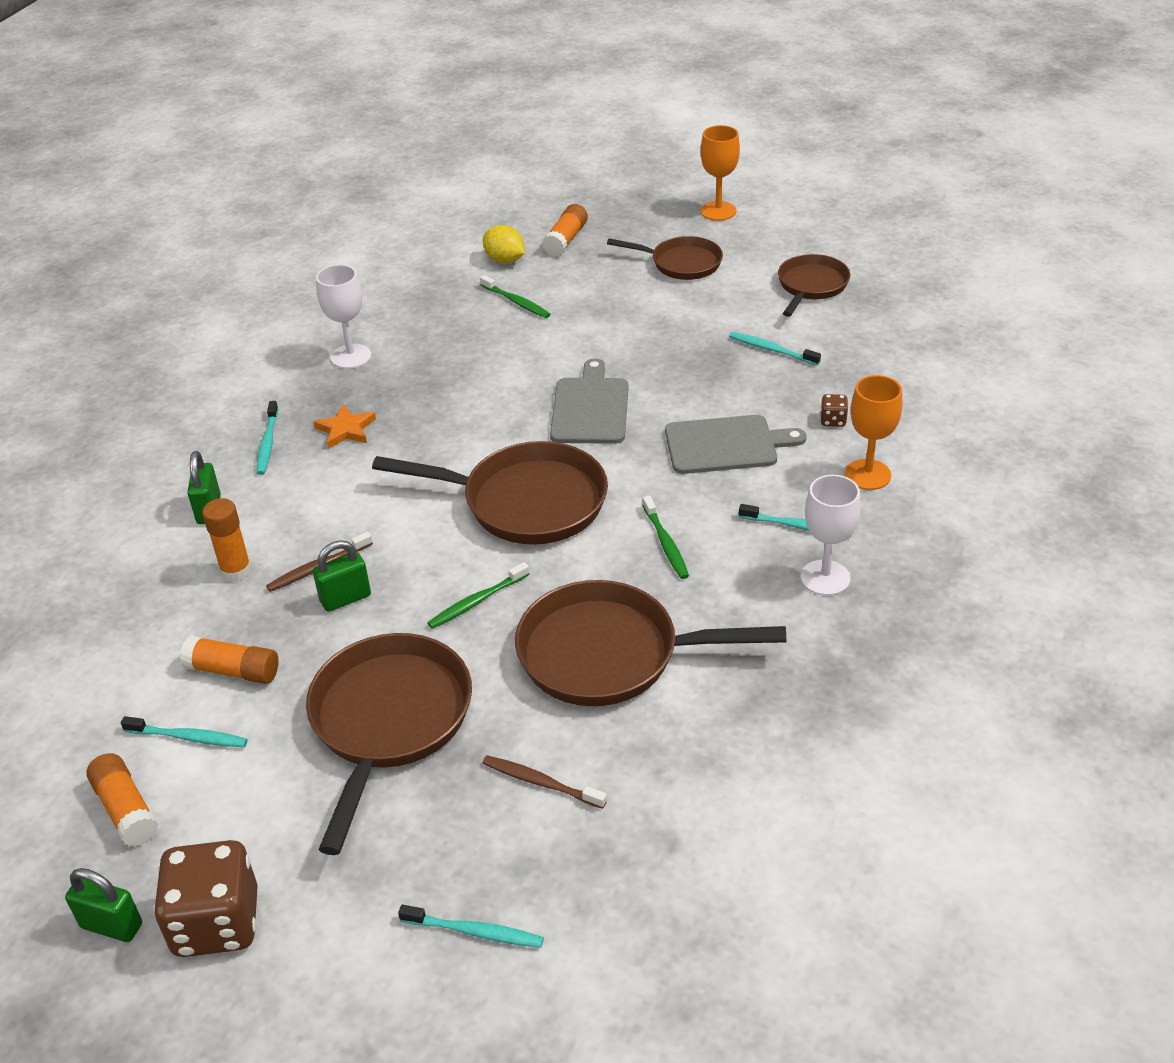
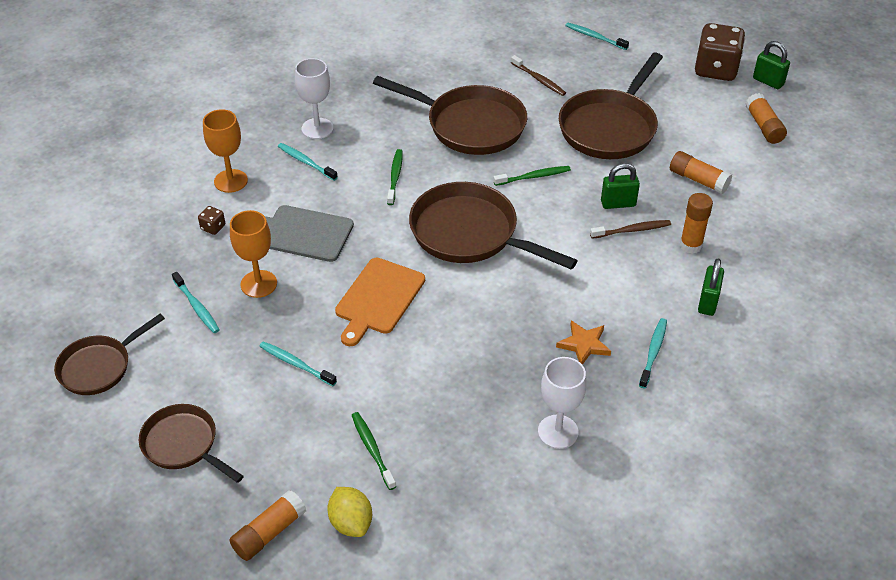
camera: 160 degrees left, 5 degrees up
(188, 737) = (728, 151): turquoise toothbrush -> turquoise toothbrush (296, 364)
(590, 408) = (378, 299): grey cutting board -> orange cutting board
(718, 211) = (81, 517): orange goblet -> orange goblet (258, 284)

